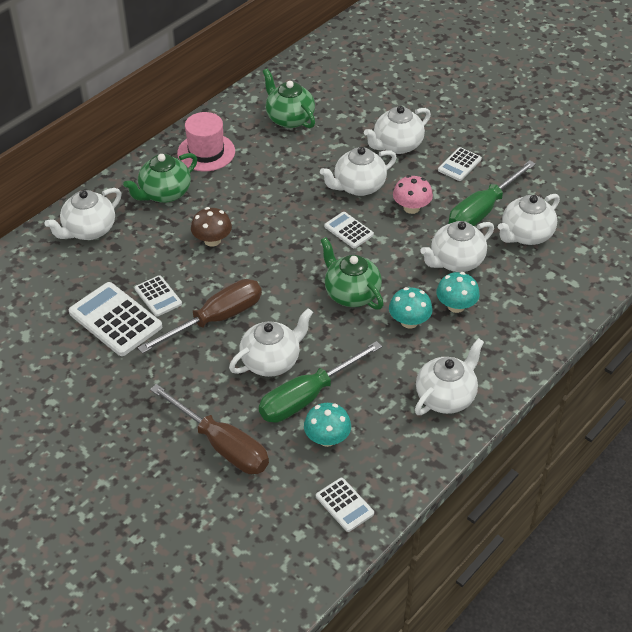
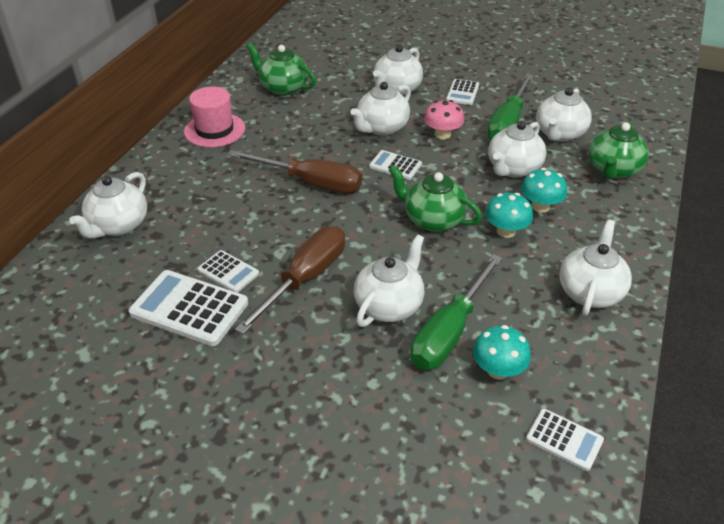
camera: 20 degrees left, 5 degrees down
(164, 193) = (188, 174): green teapot -> green teapot (613, 170)
(212, 240) = (261, 205): brown mushroom -> none
(222, 445) = (385, 413): brown screwdriver -> brown screwdriver (311, 183)

